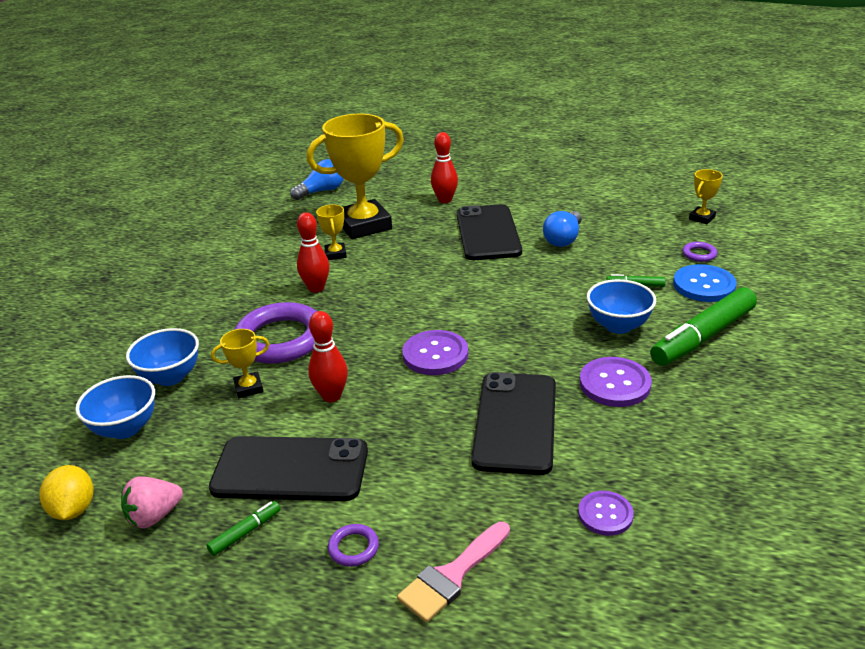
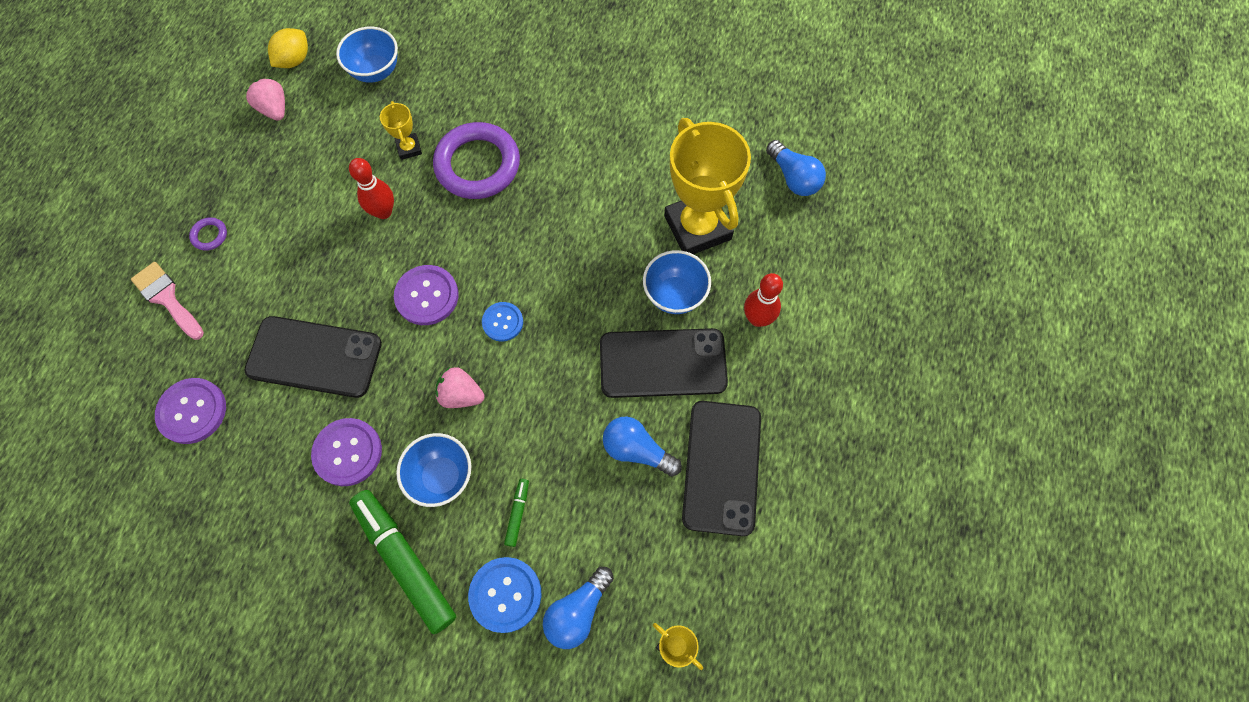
camera: 90 degrees right, 35 degrees up
(74, 509) = (294, 60): yellow lemon -> yellow lemon turned 45 degrees counterclockwise
(170, 377) = (437, 89): blue bowl -> blue bowl (674, 295)
(245, 532) = (243, 167): green marker -> none
(290, 469) = (300, 189): black phone -> black phone (722, 467)
(316, 288) = (563, 188): red bowling pin -> none
(335, 254) = (632, 201): yellow trophy -> none
(460, 308) = (502, 322): none -> blue button
(537, 323) = (461, 395): none -> pink strawberry
(605, 514) = (192, 411): purple button -> purple button, size x1.56
(699, 254) = (577, 611): purple ring -> blue light bulb

